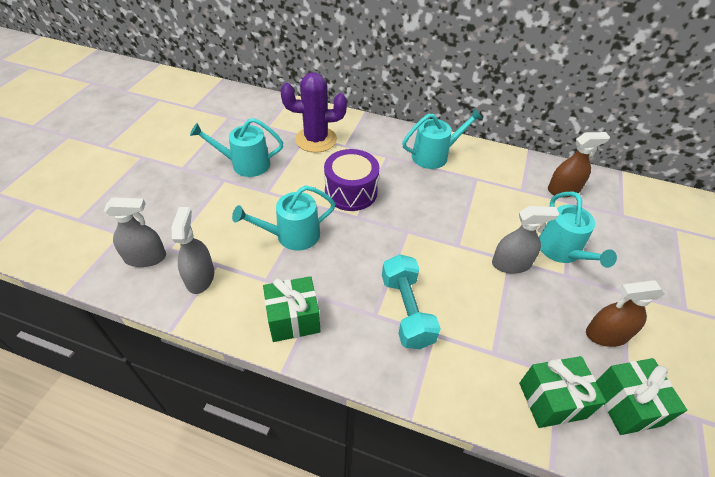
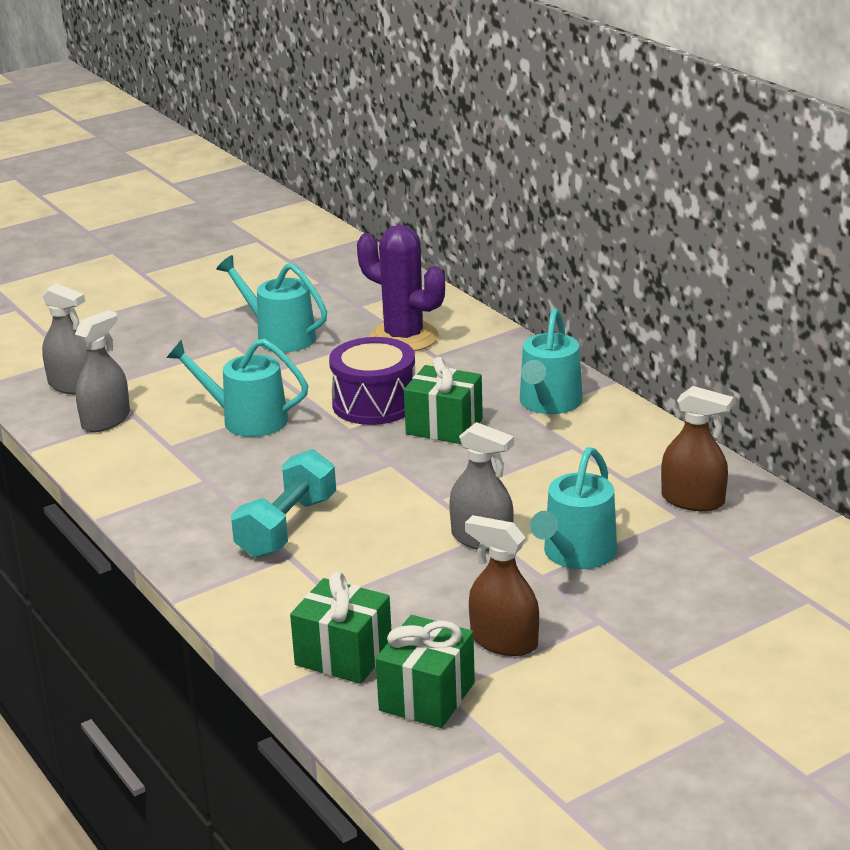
camera: 40 degrees right, 20 degrees down
(293, 319) = (156, 486): green gift -> green gift (444, 426)
(434, 155) = (549, 403): turquoise watering can -> turquoise watering can turned 90 degrees clockwise

